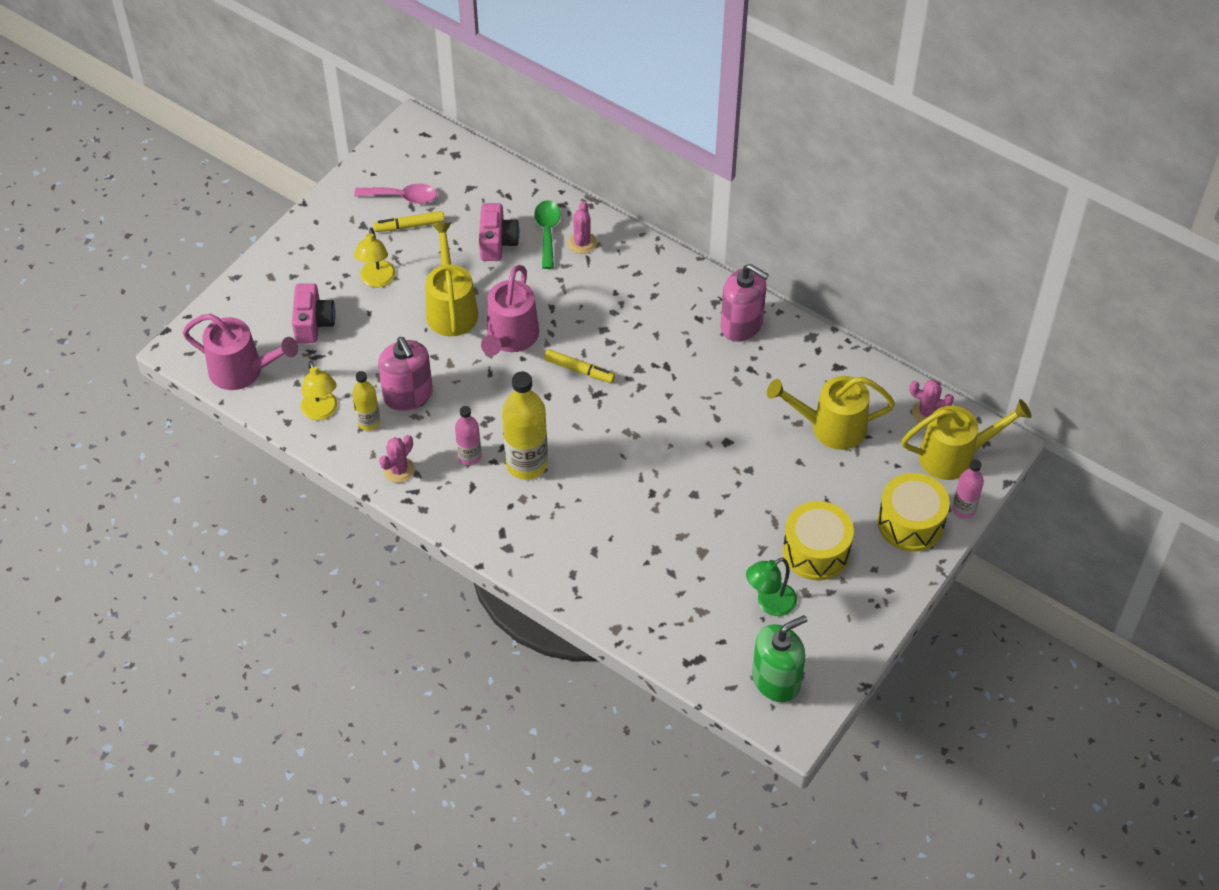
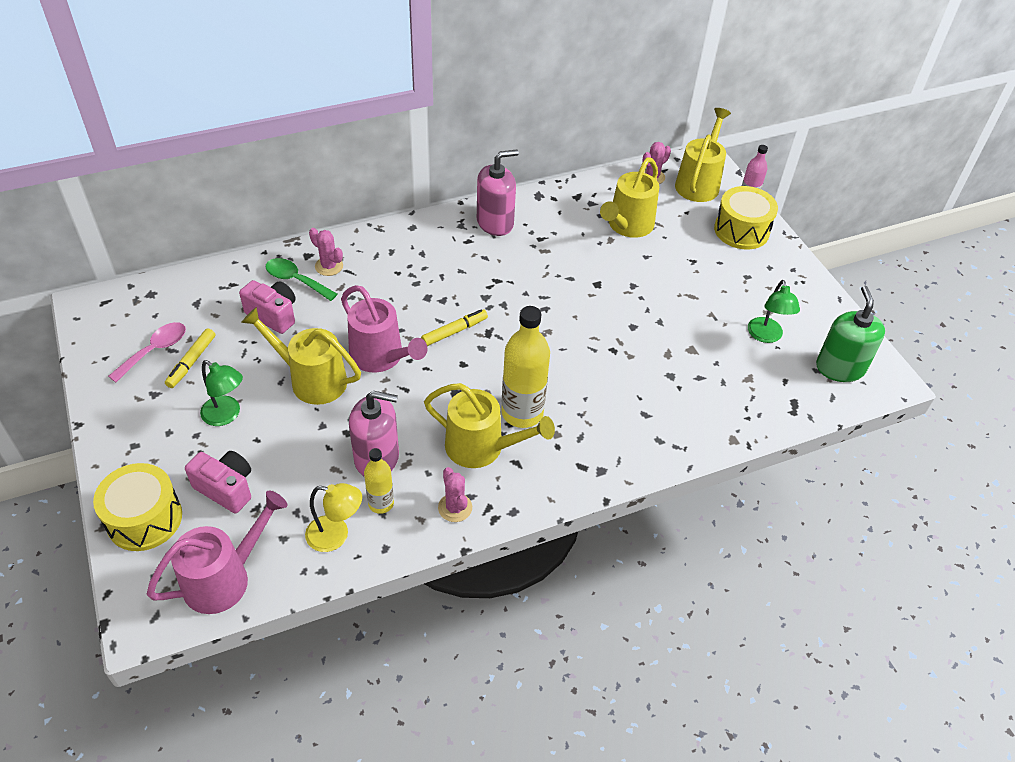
camera: 60 degrees left, 5 degrees down
(377, 280) = (226, 415): yellow lamp -> green lamp
(469, 456) = (482, 448): pink bottle -> yellow watering can
(816, 551) = (734, 288): yellow drum -> yellow drum (144, 519)

